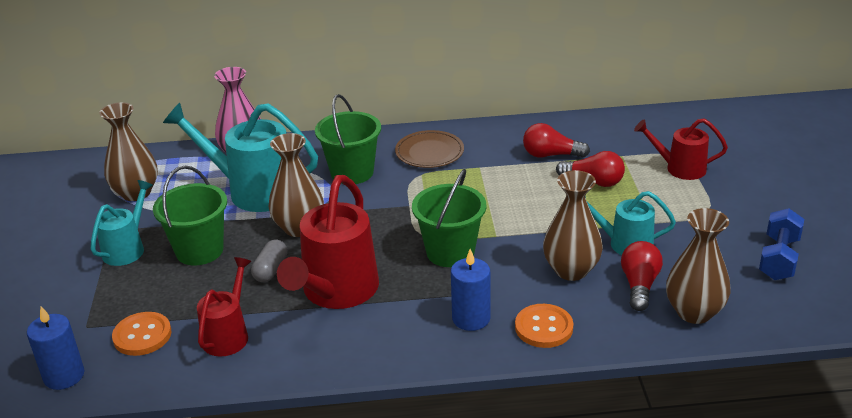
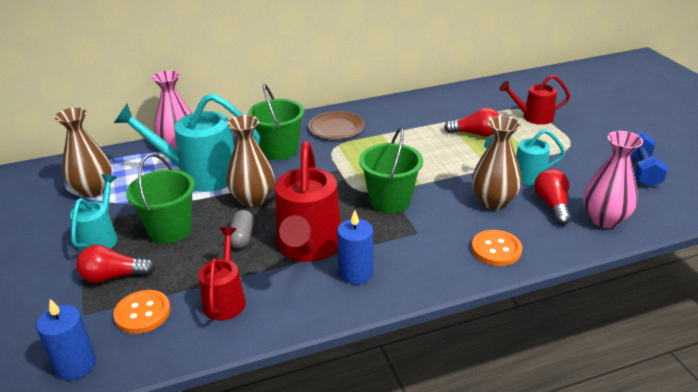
camera: 15 degrees left, 0 degrees up
(471, 318) = (433, 251): blue candle -> blue candle (356, 273)
(551, 155) = (432, 119): red light bulb -> red light bulb (113, 276)
(694, 312) = (604, 219): brown vase -> pink vase

